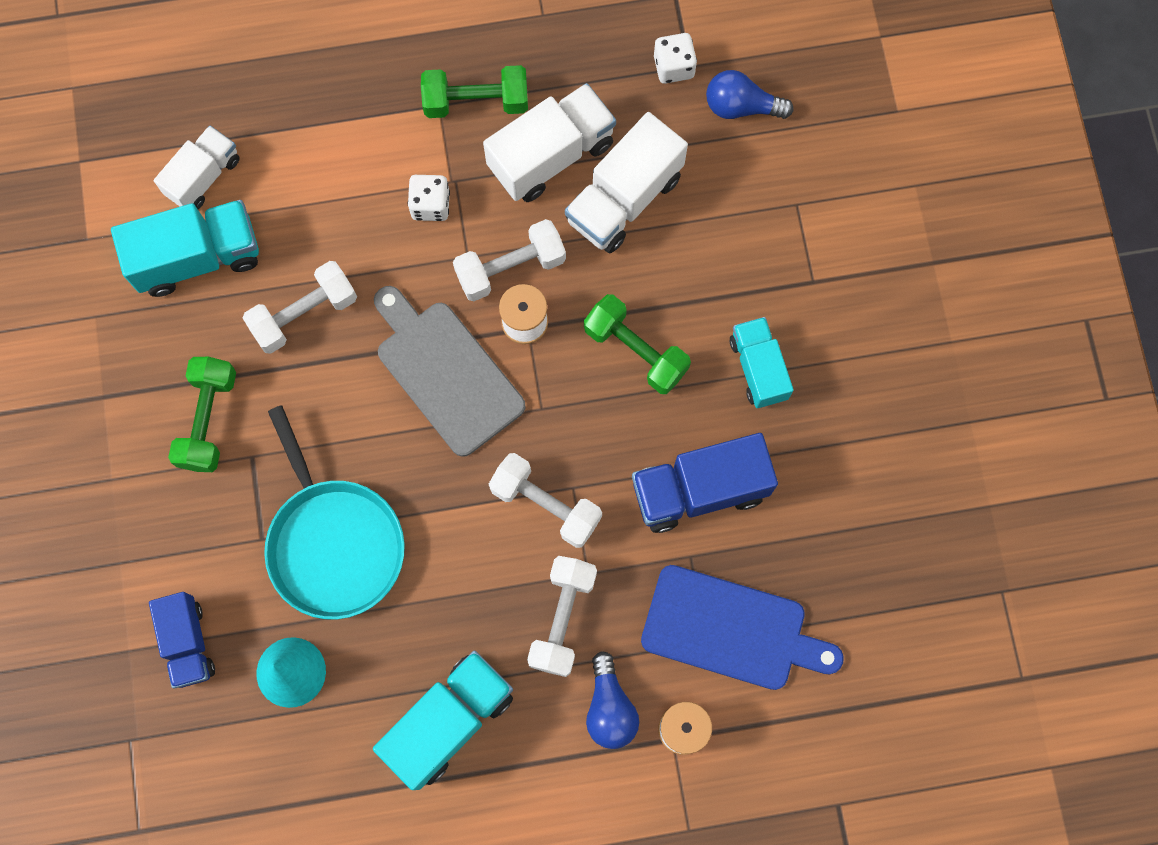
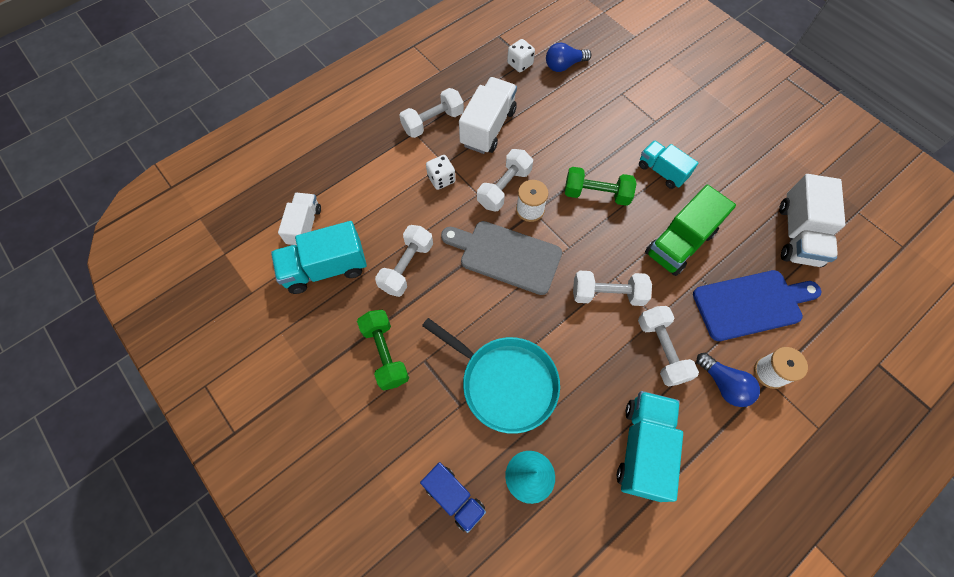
camera: 30 degrees left, 10 degrees down
(197, 257) = (325, 268): turquoise truck -> turquoise truck turned 150 degrees counterclockwise
(476, 102) = (433, 122): green dumbbell -> white dumbbell
(624, 199) = (538, 129): white truck -> white truck (798, 235)
(699, 490) = (679, 243): blue truck -> green truck

